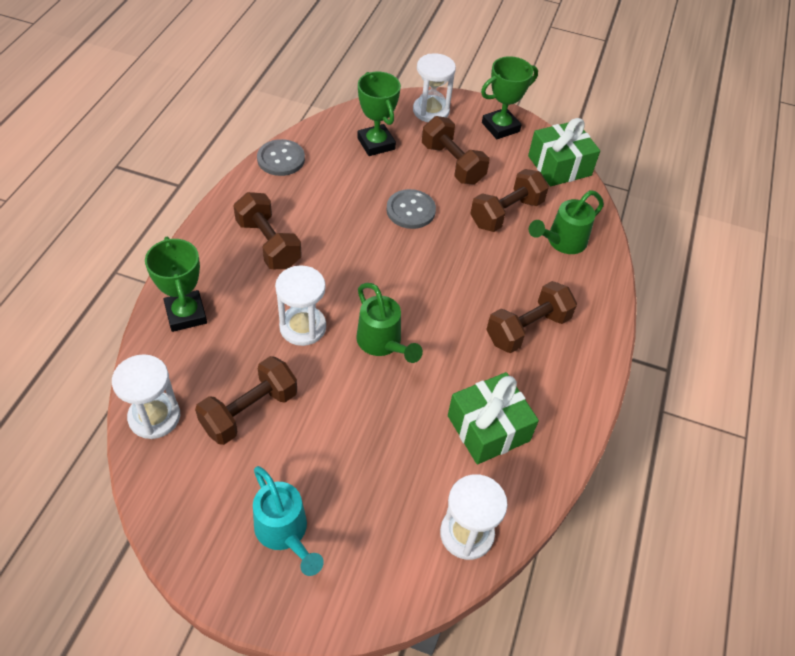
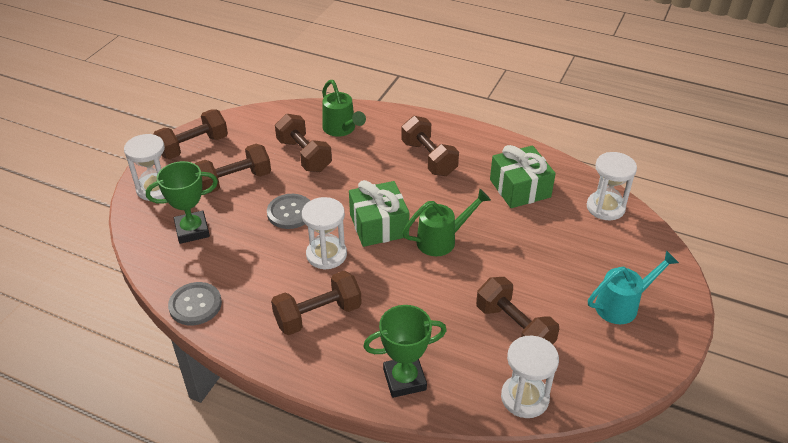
camera: 80 degrees left, 10 degrees down
(303, 327) = (423, 291): white hourglass -> white hourglass (326, 254)
(500, 127) = (193, 146): green trophy -> brown dumbbell
(559, 166) = (253, 119): green gift -> green gift (379, 225)

